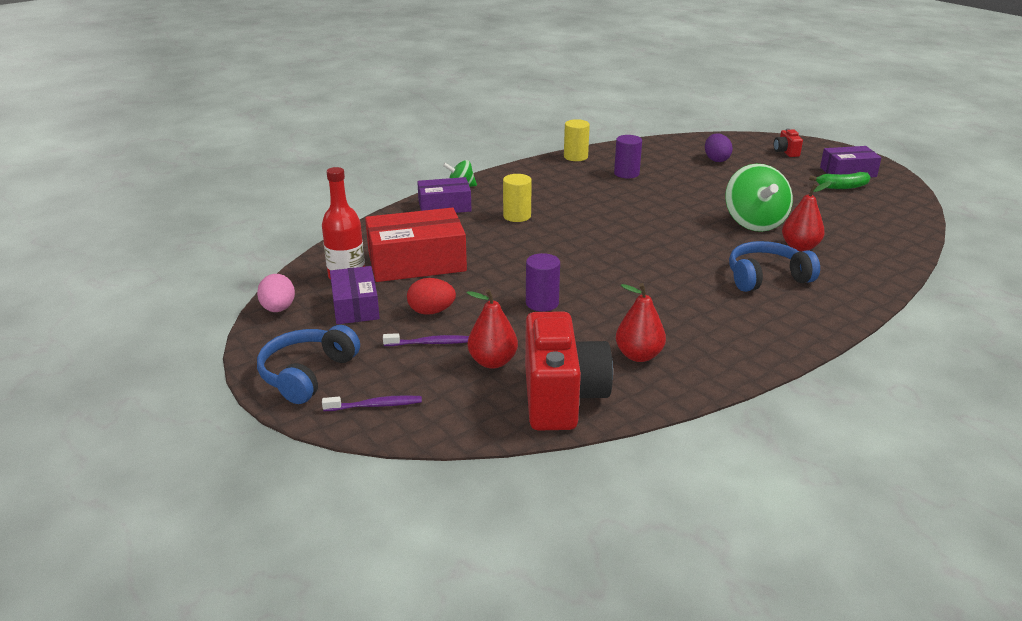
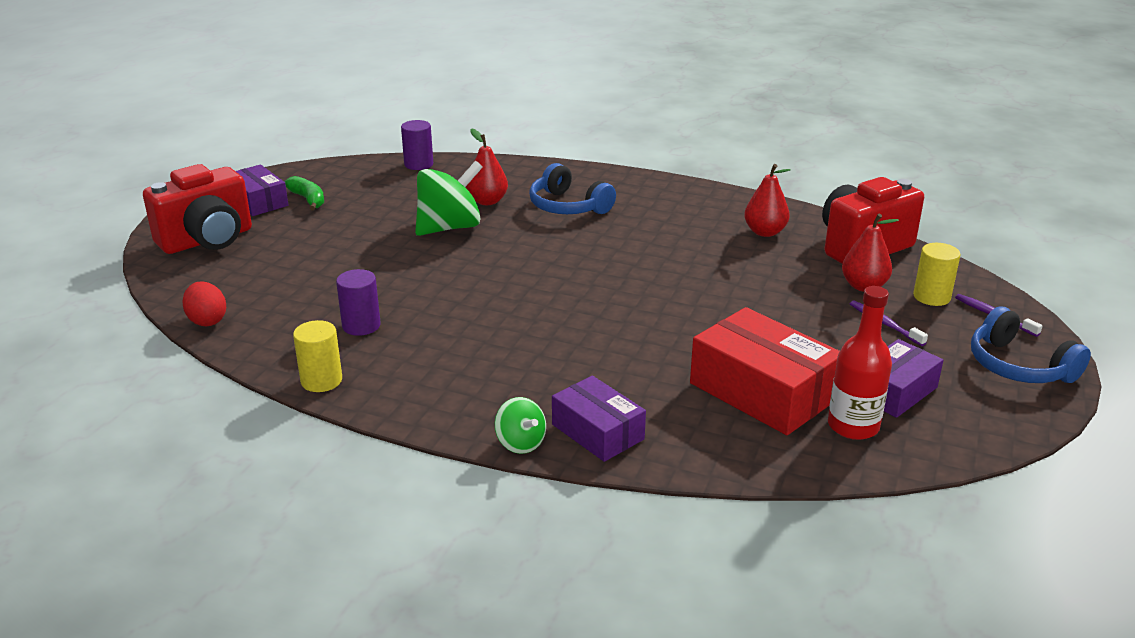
camera: 120 degrees left, 0 degrees up
(278, 309) = (972, 439): pink egg -> none
(307, 374) = (1019, 366): blue headphones -> blue headphones turned 60 degrees clockwise
(431, 311) = (839, 343): red egg -> red egg (207, 320)
(517, 216) = (571, 365): yellow cylinder -> yellow cylinder (931, 297)
(542, 303) = (745, 291): purple cylinder -> purple cylinder (418, 164)
(716, 160) = (264, 277): purple egg -> none
(786, 152) = (207, 240): red camera -> red camera, size x2.35

